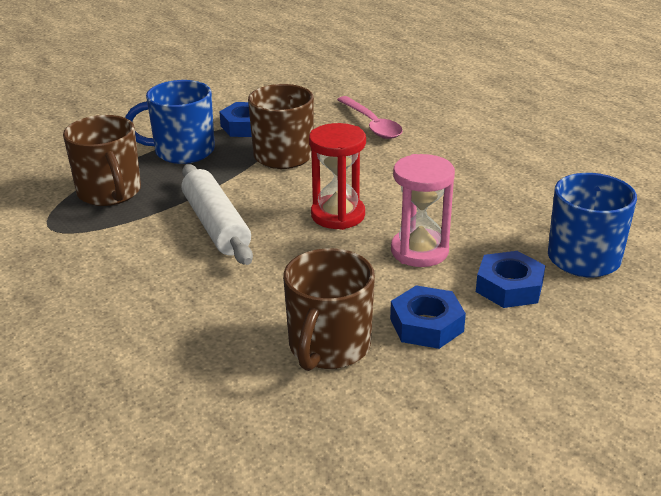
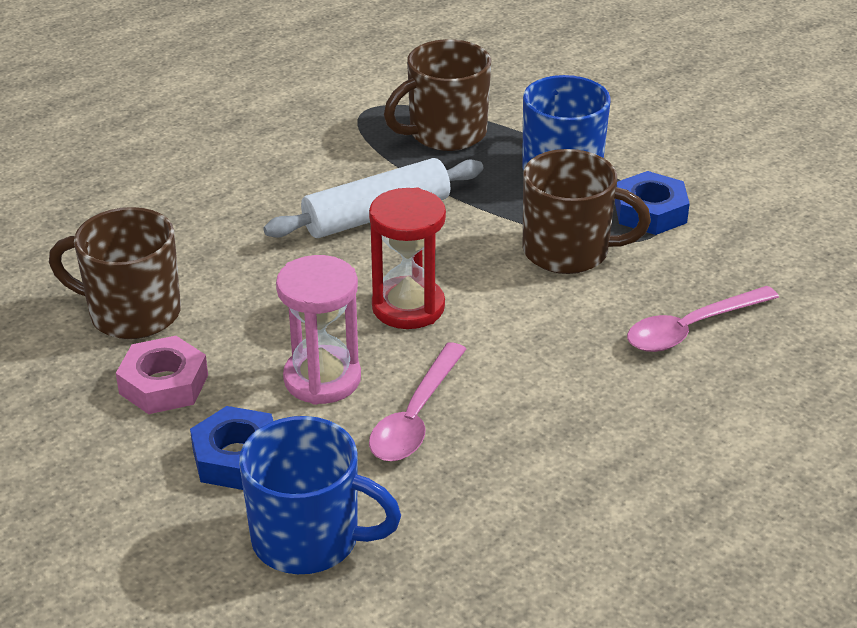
camera: 85 degrees right, 5 degrees up
(426, 325) = (163, 384): blue nut -> pink nut
(458, 216) = (416, 416): none -> pink spoon

